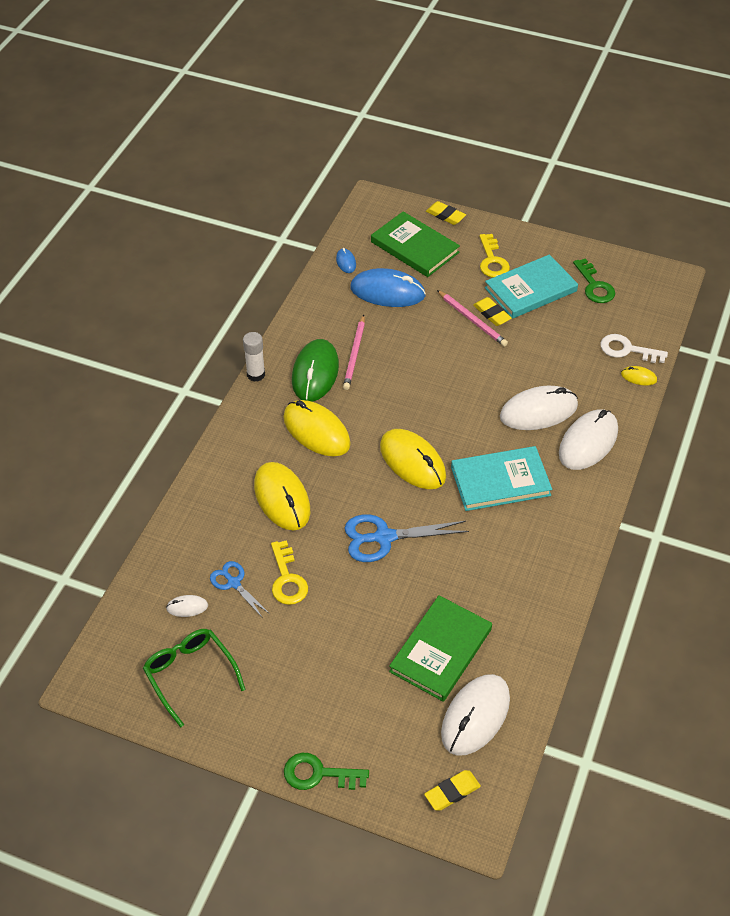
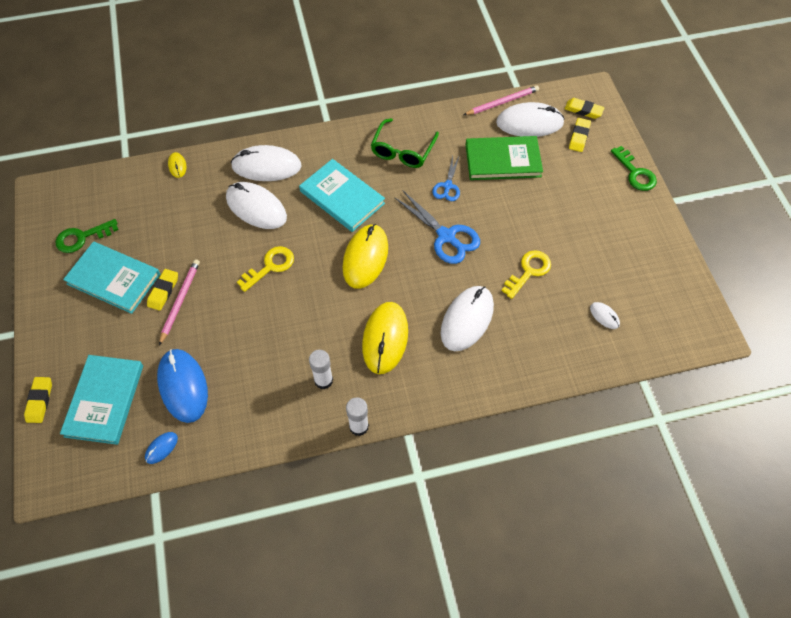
camera: 125 degrees left, 10 degrees up
(190, 675) = (646, 278): green glasses -> green glasses (403, 150)
(234, 583) = (561, 301): blue scissors -> blue scissors (447, 186)
(282, 498) = (467, 319): yellow mouse -> white mouse
(315, 373) = (323, 380): green mouse -> white glue stick
(354, 354) = (281, 364): pink pencil -> pink pencil (502, 102)
(415, 247) = (104, 400): green book -> turquoise book
(415, 754) = (579, 137): none -> yellow eraser
(492, 260) = (89, 327): yellow key -> yellow key (270, 266)
(594, 286) = (82, 237): green key -> green key turned 150 degrees counterclockwise
(627, 350) = (150, 184): white key -> none

